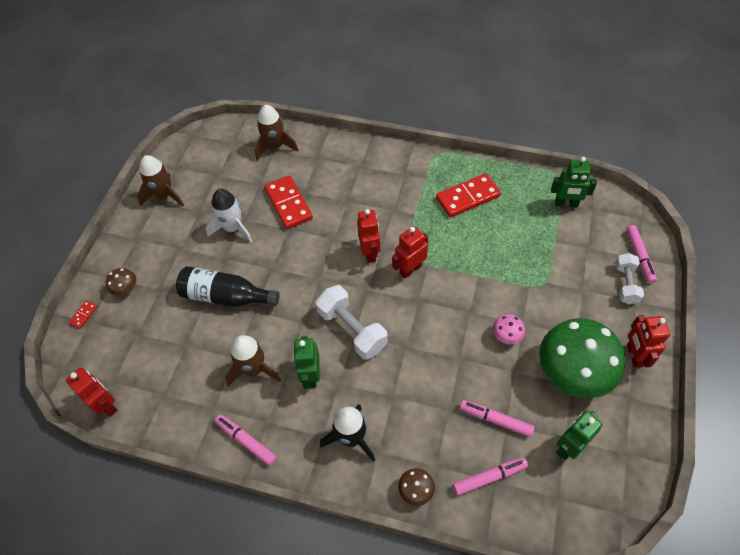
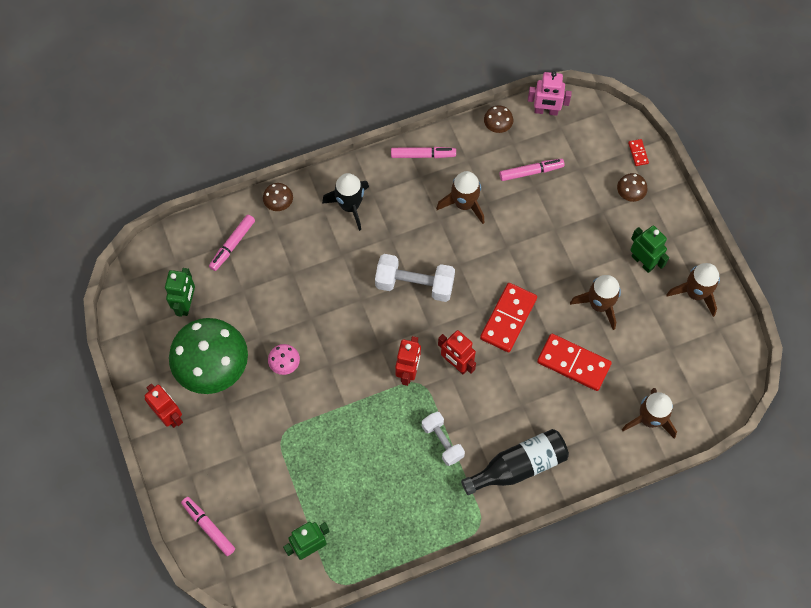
camera: 140 degrees right, 10 degrees up
(107, 405) = (546, 111): red robot -> pink robot
(158, 421) = (497, 126): none -> brown mushroom
(226, 296) = (541, 242): black bottle -> black bottle (518, 466)
(233, 228) = (599, 305): white rocket -> brown rocket
(311, 376) = (416, 228): green robot -> green robot (643, 262)
(467, 197) = (410, 488): red domino -> red domino (508, 318)
(495, 420) = (252, 288): pink marker -> pink marker (531, 172)
(625, 284) = (208, 485): white dumbbell -> white dumbbell (442, 441)

